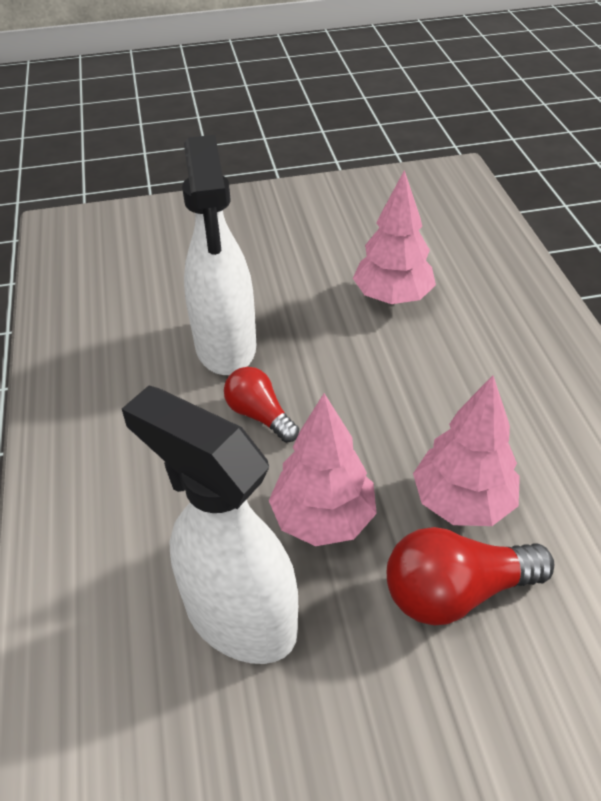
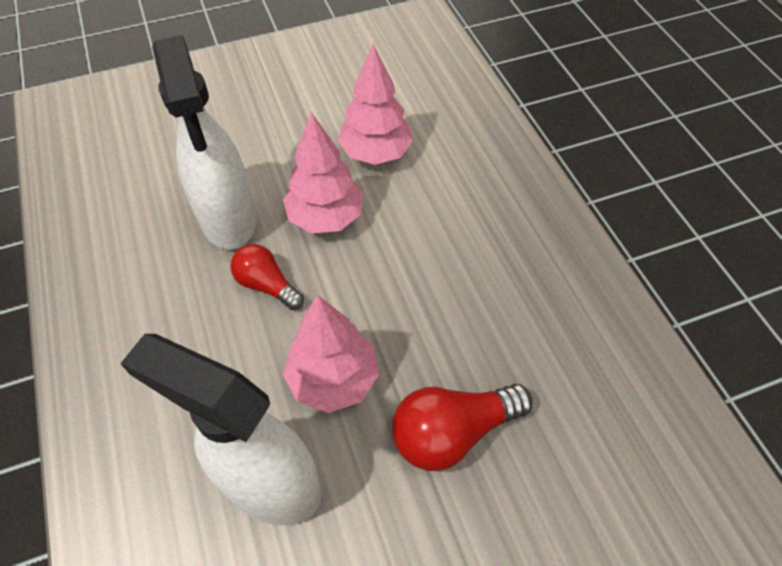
camera: 10 degrees left, 10 degrees up
(462, 502) = (451, 347): pink tree -> pink tree (325, 217)

